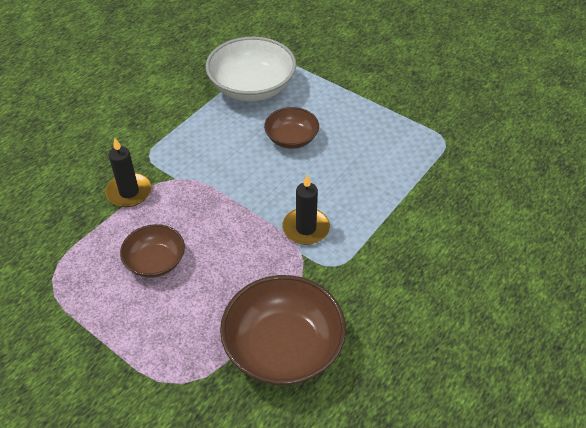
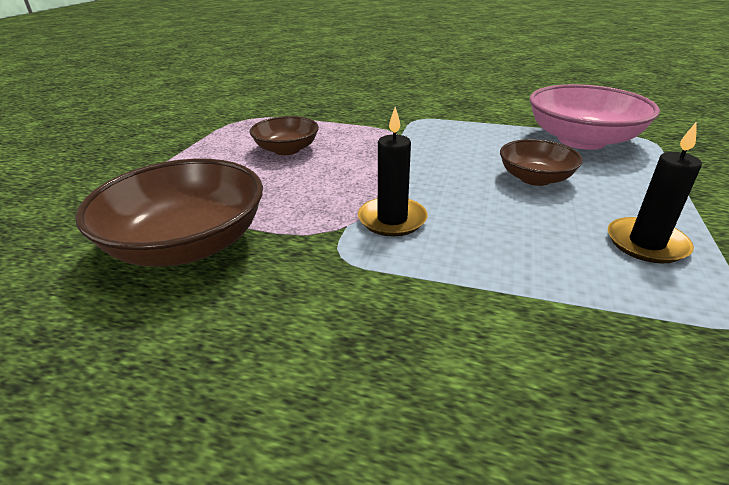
camera: 70 degrees right, 15 degrees down
(129, 192) = (364, 122): black candle -> black candle (646, 243)
(252, 87) = (581, 140): white bowl -> pink bowl

